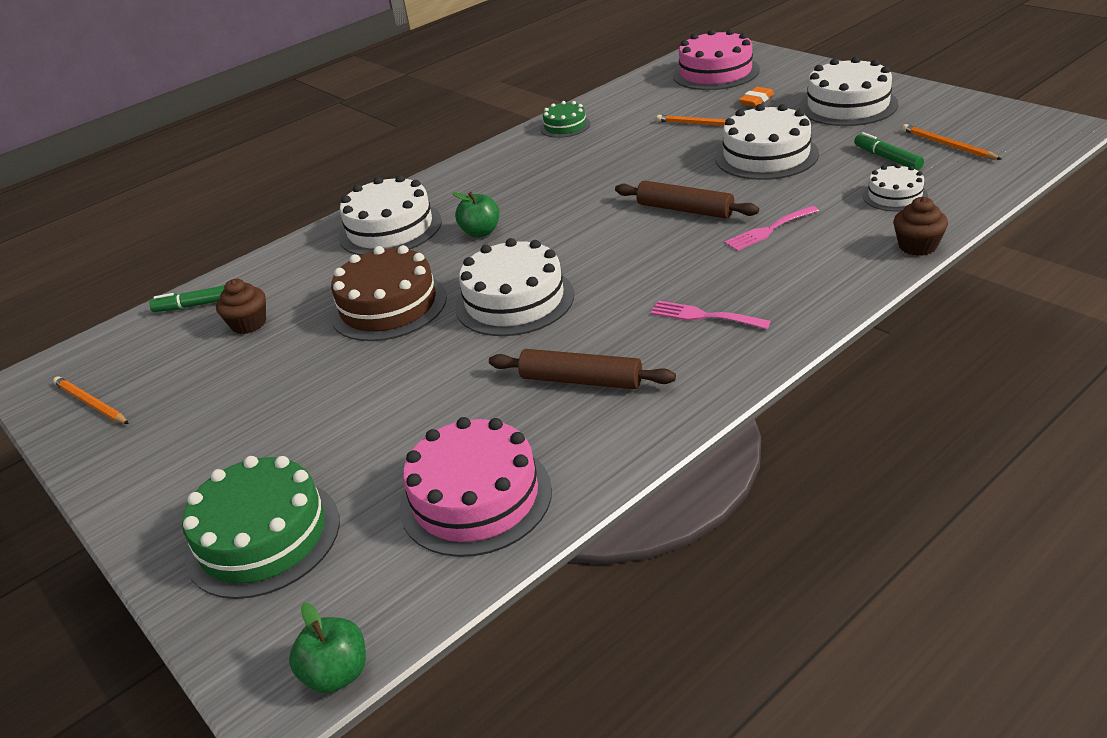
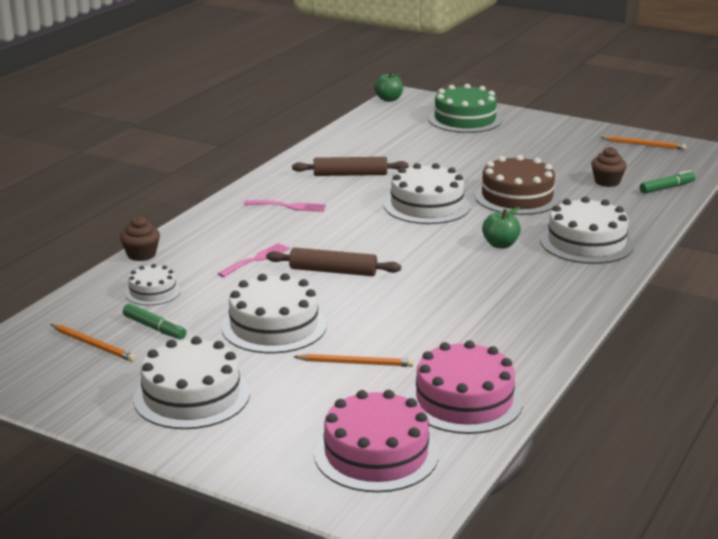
camera: 155 degrees right, 10 degrees down
(475, 498) = (373, 136): pink cake -> pink cake (464, 400)
(565, 126) = (521, 355): green cake -> none
(756, 100) = (304, 402): orange eraser -> none

